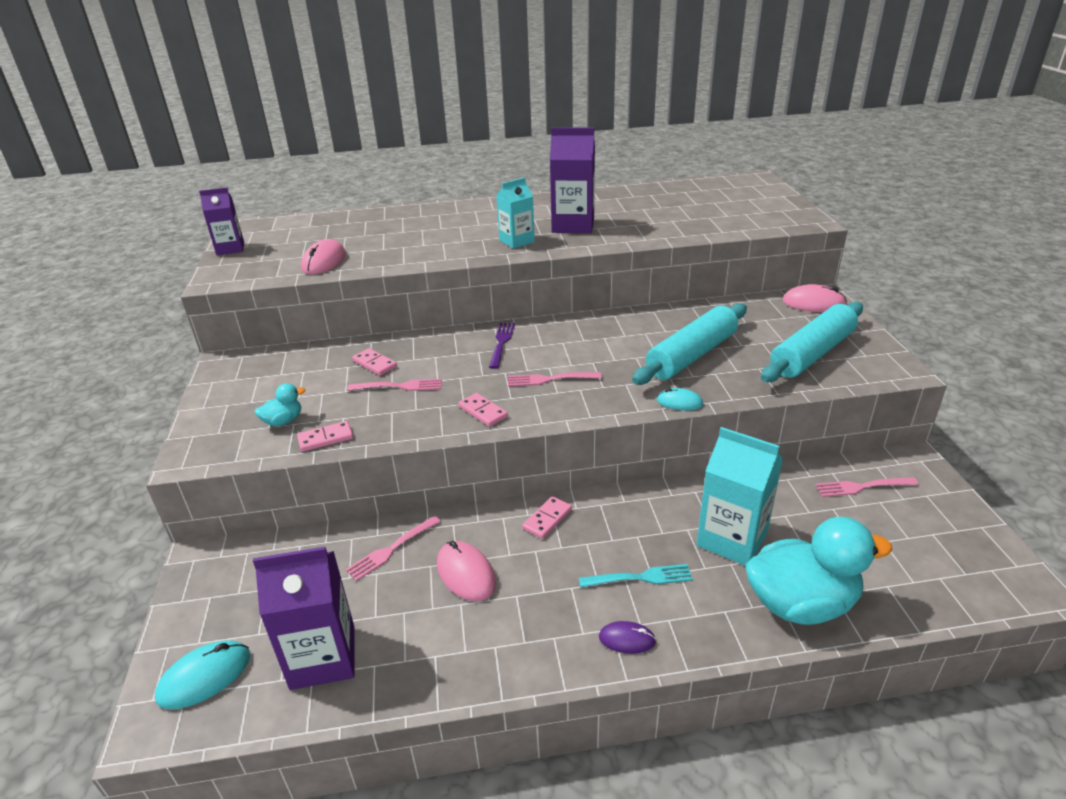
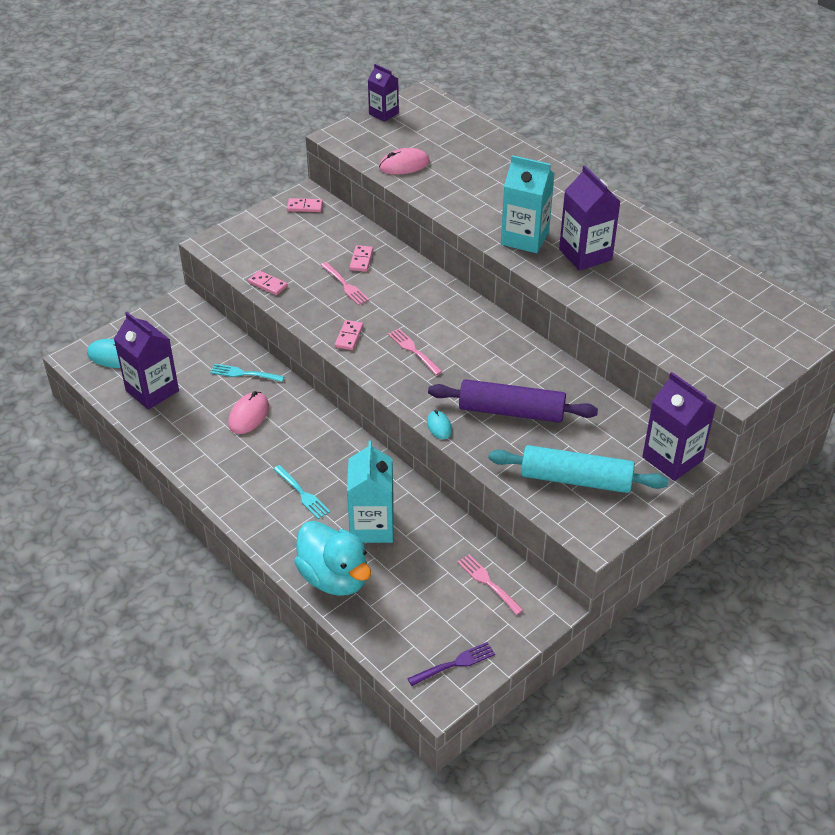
camera: 55 degrees right, 10 degrees up
(283, 421) = (269, 257): turquoise duck -> none
(392, 549) = (245, 374): pink fork -> turquoise fork
(501, 343) = (440, 306): purple fork -> purple fork (454, 664)
(516, 241) = (525, 238): turquoise carton -> turquoise carton, size x1.59
(547, 519) = (322, 429): pink domino -> pink domino (305, 207)
(627, 639) = (248, 506): purple mouse -> none
(691, 355) = (511, 411): turquoise rolling pin -> purple rolling pin
(813, 303) = (672, 459): pink mouse -> purple carton

